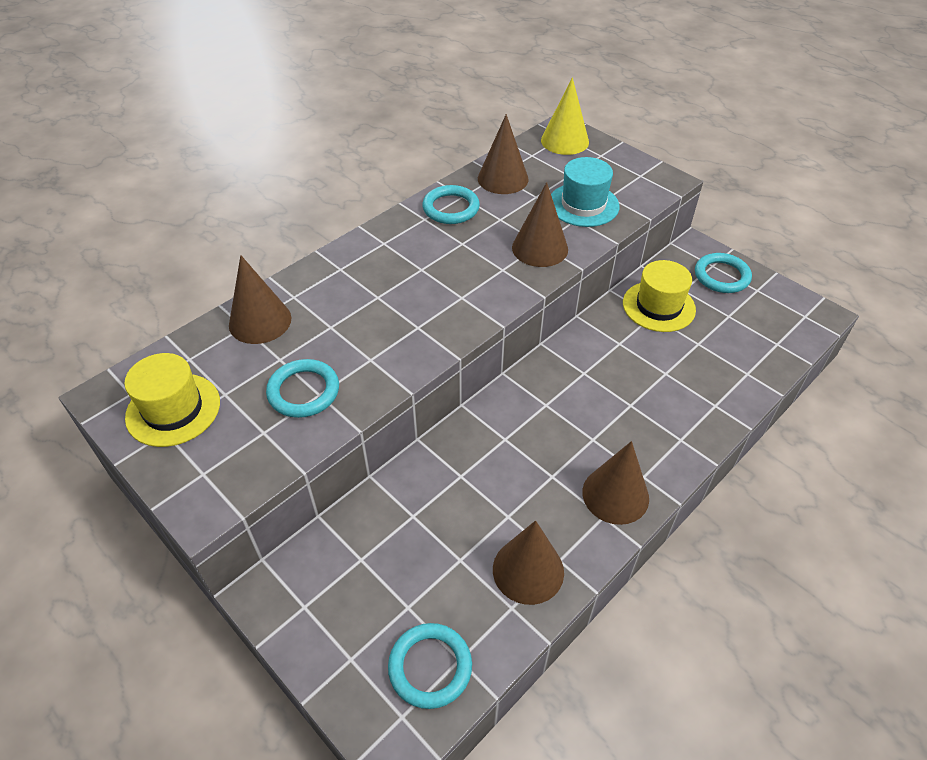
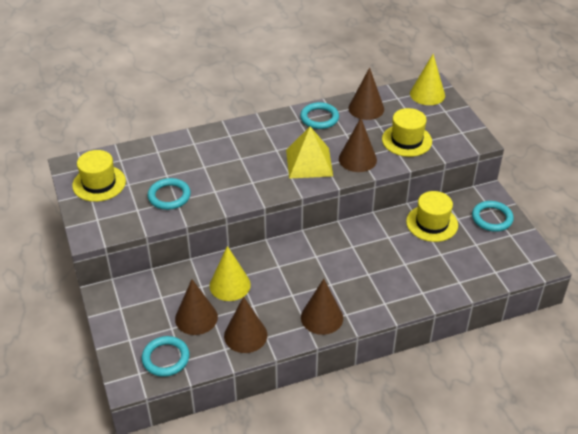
camera: 25 degrees right, 5 degrees down
(260, 321) = (168, 151): brown cone -> brown cone (196, 318)
(454, 496) = (230, 285): none -> yellow cone
(479, 273) = (309, 162): none -> yellow pyramid
(583, 205) = (406, 140): turquoise hat -> yellow hat

